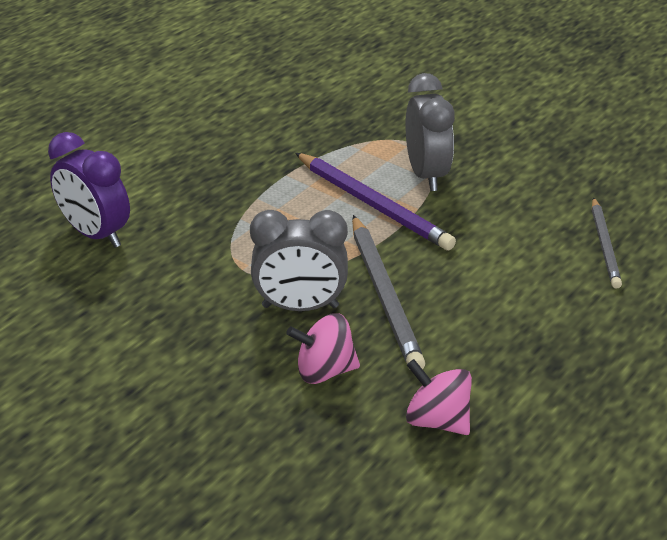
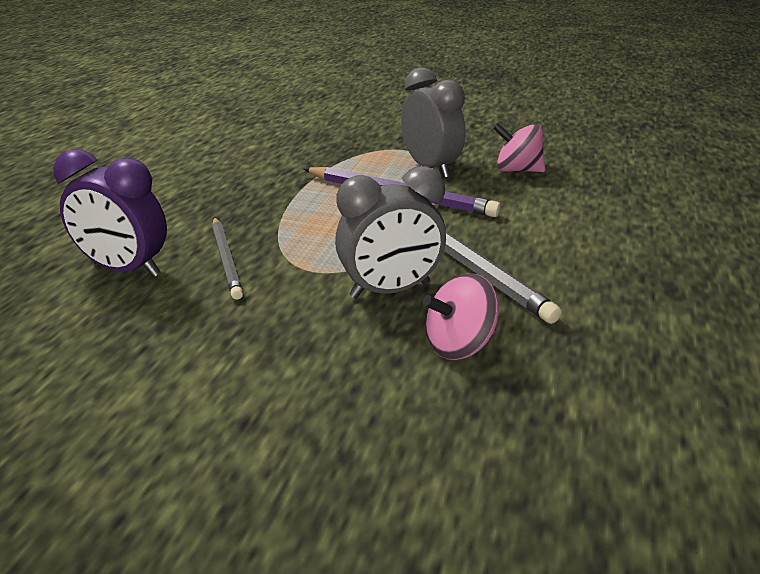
camera: 20 degrees left, 5 degrees down
(437, 420) = (612, 365): pink spinning top -> pink spinning top (517, 170)
(605, 245) = (620, 190): grey pencil -> grey pencil (226, 259)

